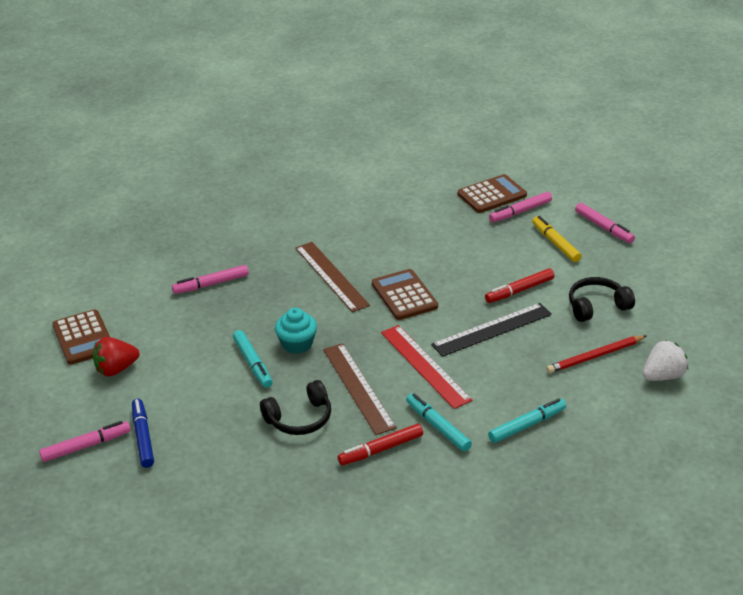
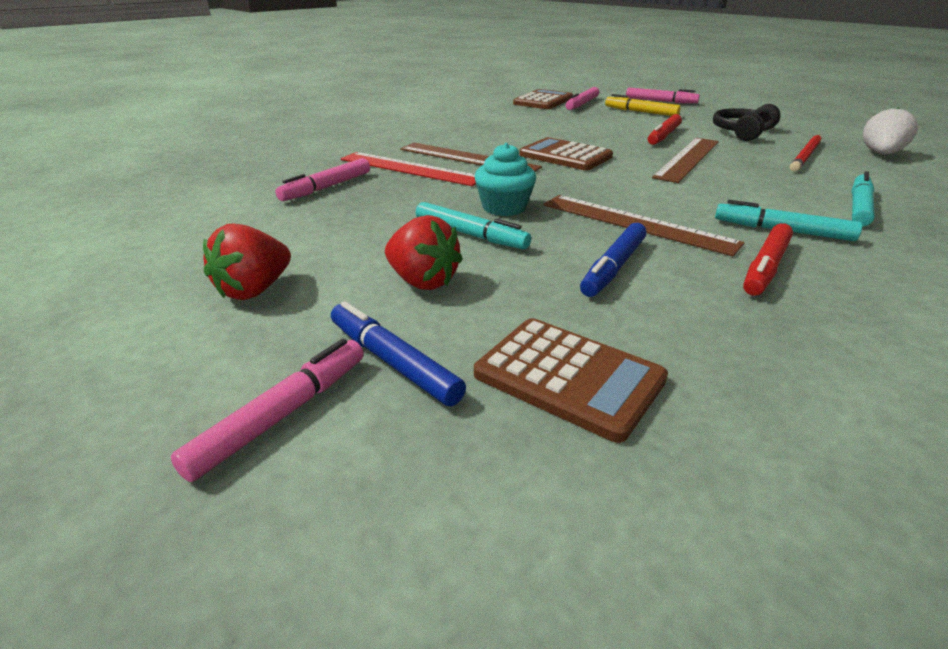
camera: 30 degrees left, 5 degrees down
(83, 338) = (161, 270): brown calculator -> brown calculator (569, 377)
(195, 392) = (422, 281): none -> red strawberry
(299, 418) = (614, 267): black headphones -> blue marker
(424, 366) = (674, 192): red ruler -> red ruler (409, 169)
(492, 329) = (688, 159): black ruler -> brown ruler

